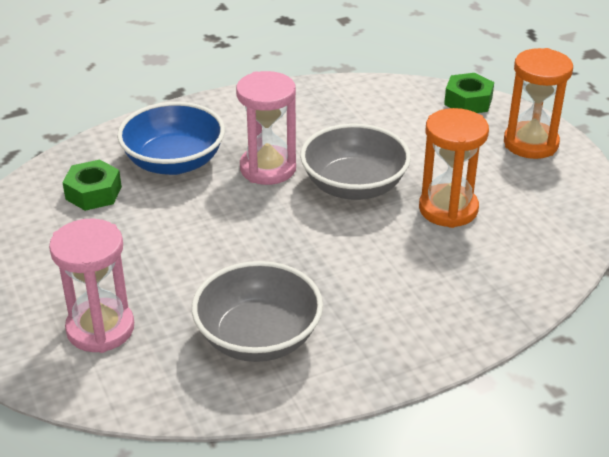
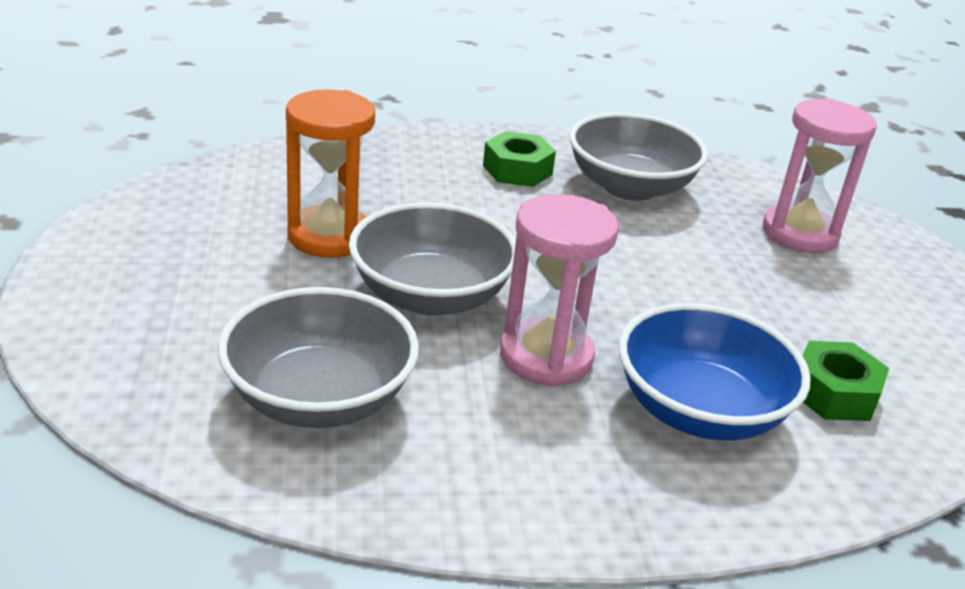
camera: 165 degrees left, 5 degrees down
(369, 118) = (319, 398): none -> grey bowl
(468, 101) = (109, 380): green nut -> green nut (517, 170)
(530, 143) = (110, 281): orange hourglass -> none

